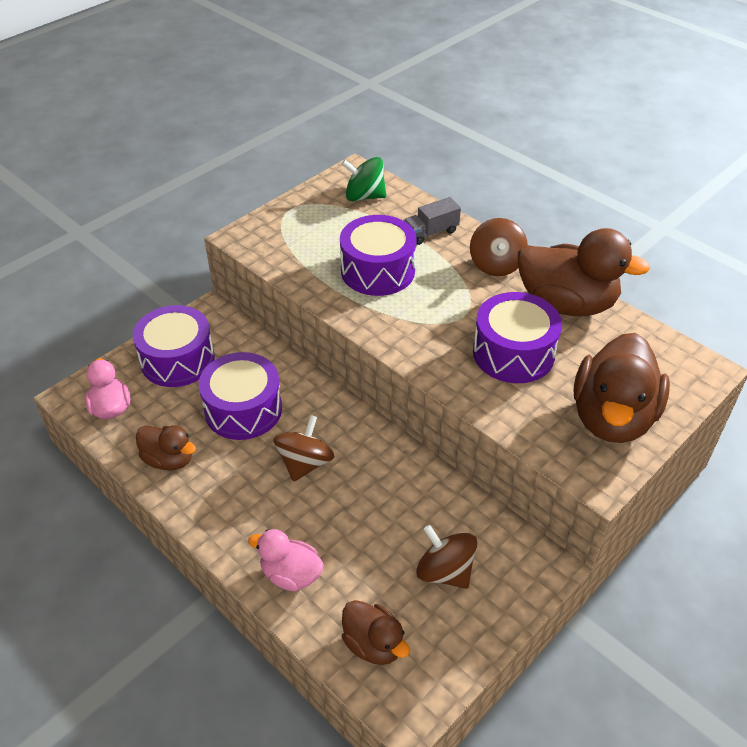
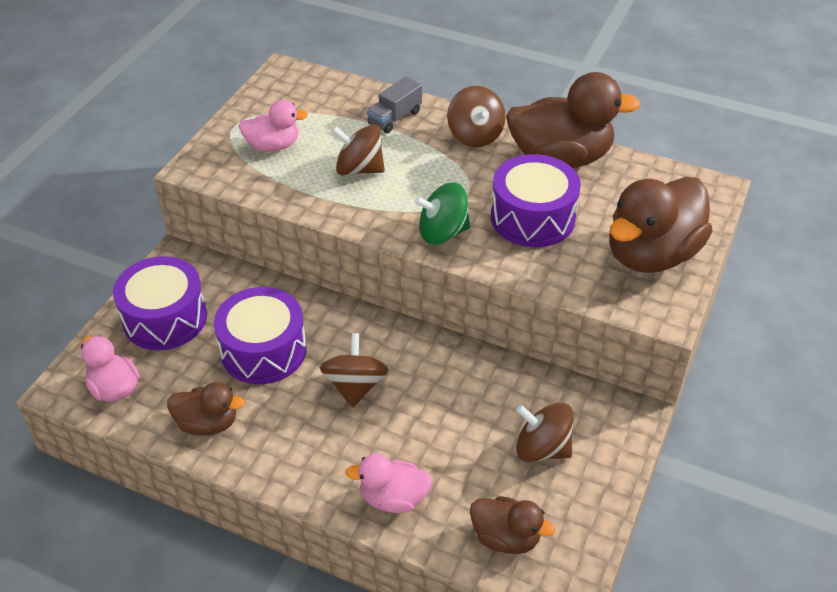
camera: 20 degrees left, 0 degrees up
(314, 233) = (273, 146): none -> pink duck
(364, 196) = (307, 96): green spinning top -> green spinning top (442, 232)
(377, 271) = (359, 169): purple drum -> brown spinning top
(612, 417) = (651, 254): brown duck -> brown duck turned 45 degrees clockwise

